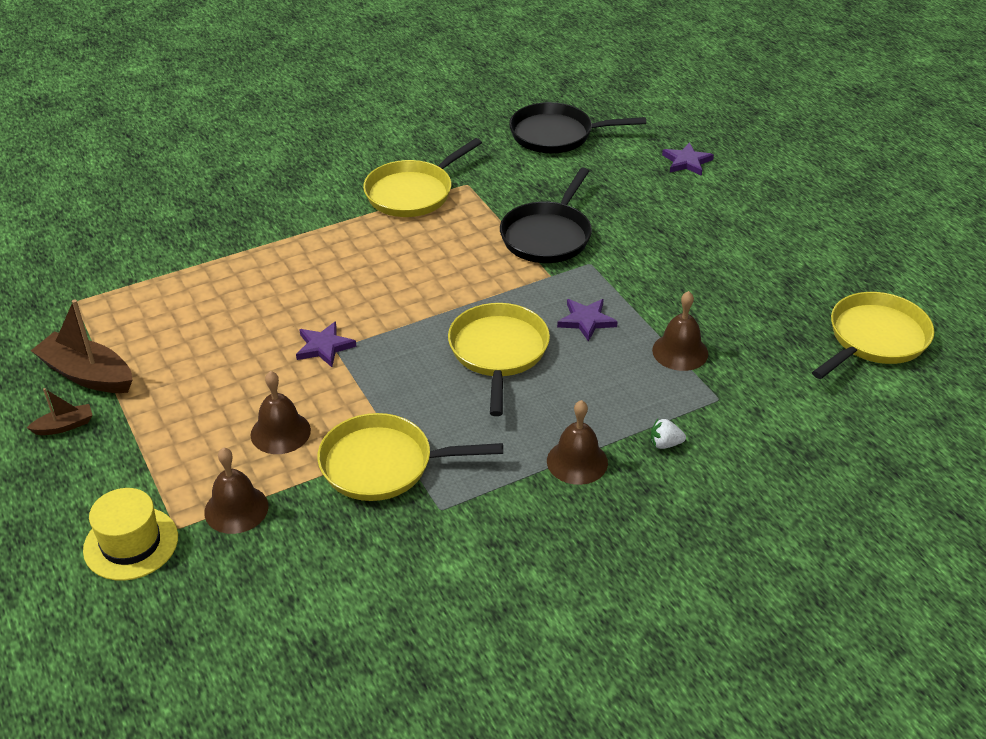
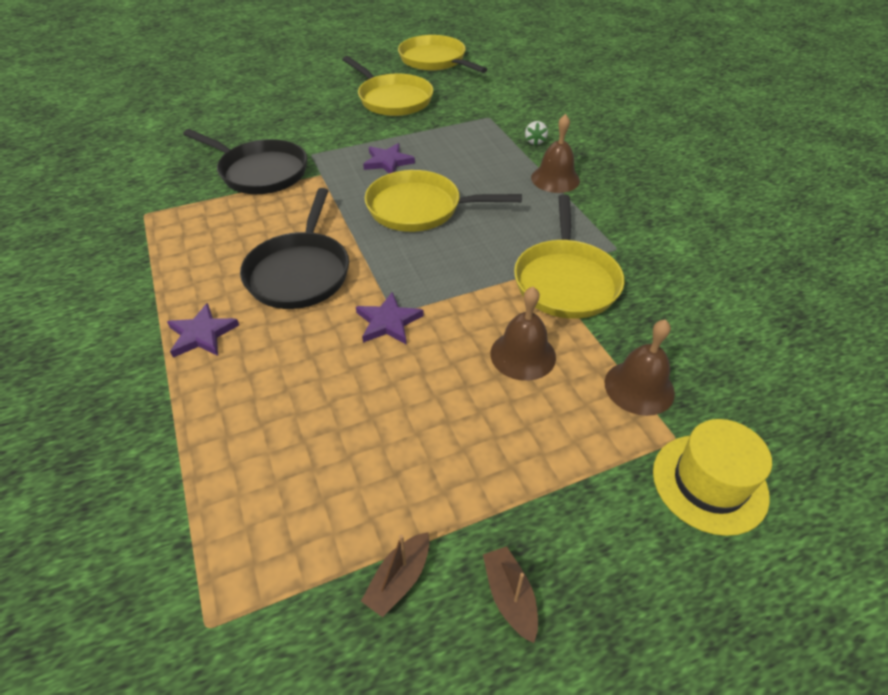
camera: 85 degrees left, 5 degrees up
(87, 374) = (399, 579): brown boat -> brown boat, size x0.51
(413, 193) = (135, 251): yellow pan -> yellow pan (392, 99)
(556, 135) = (96, 156): black pan -> black pan (300, 272)
(680, 351) = (435, 126): brown bell -> none
(687, 162) = (191, 99): purple star -> purple star (202, 334)

